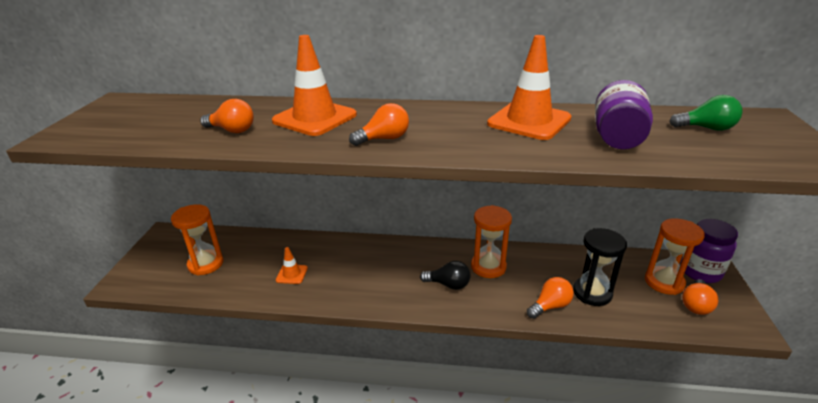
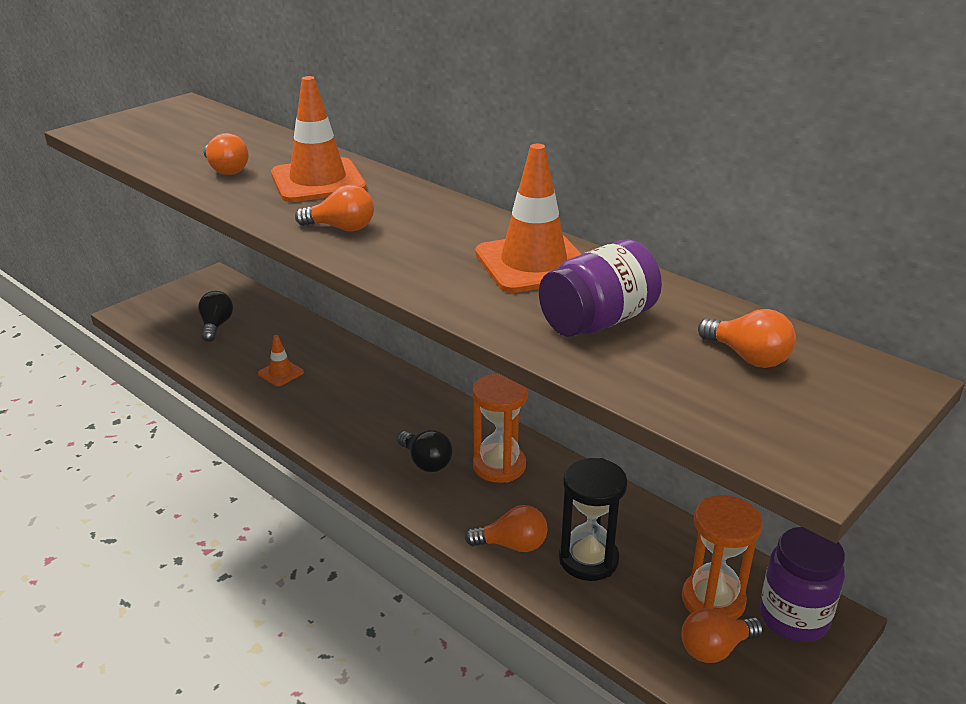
camera: 35 degrees right, 0 degrees up
(205, 264) = (216, 326): orange hourglass -> black light bulb
(706, 128) = (748, 357): green light bulb -> orange light bulb

